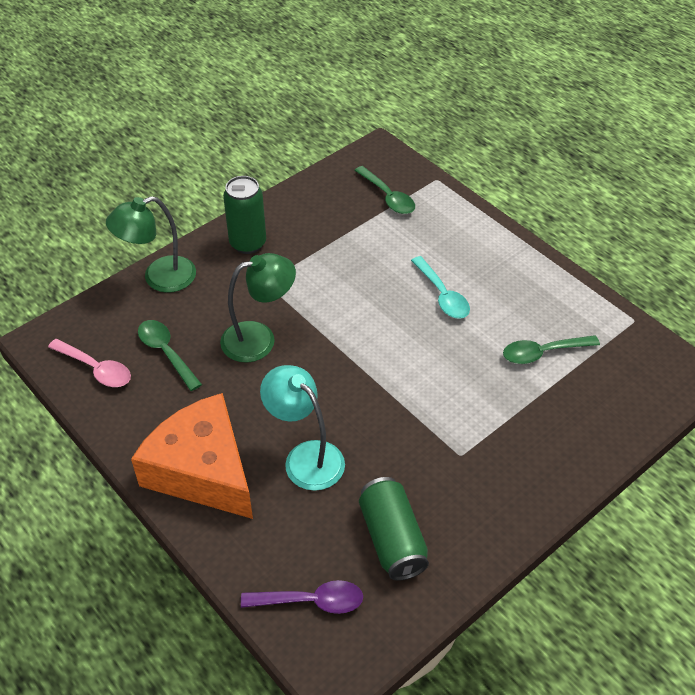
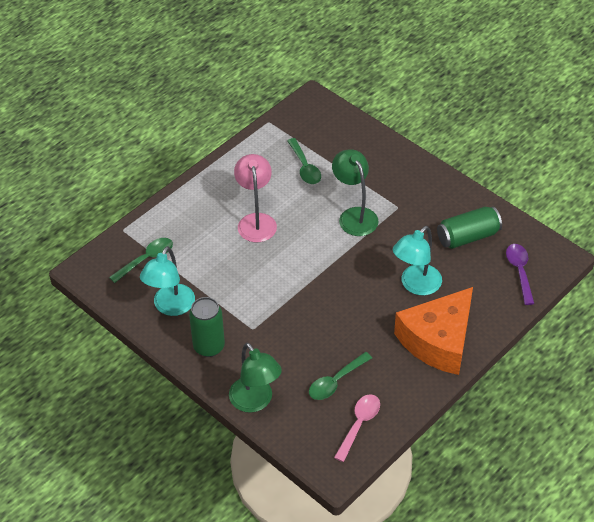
camera: 95 degrees left, 0 degrees up
(259, 339) = (313, 325): green lamp -> green lamp (354, 215)
(313, 214) = (170, 307): none -> turquoise lamp
(442, 295) = (256, 221): turquoise spoon -> pink lamp

